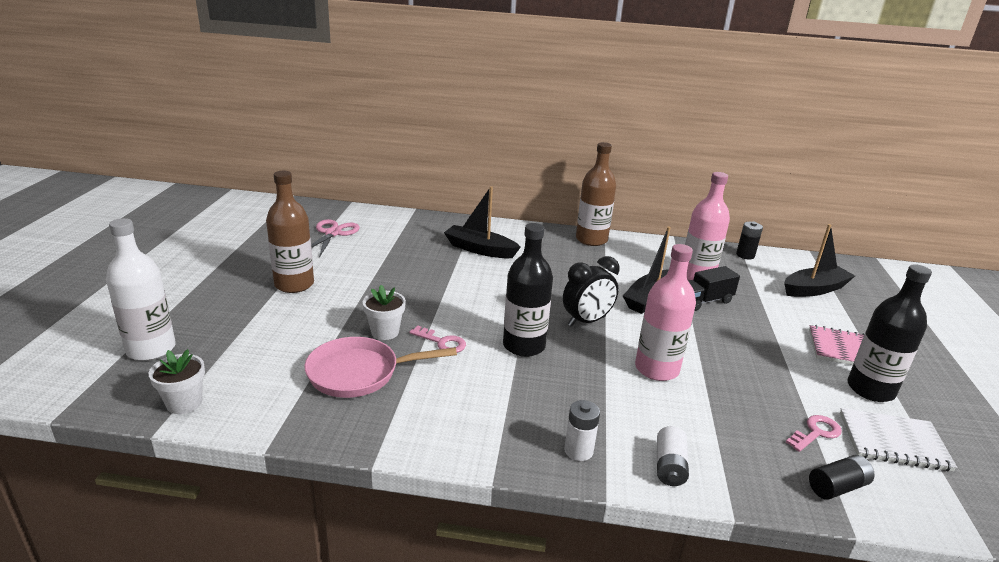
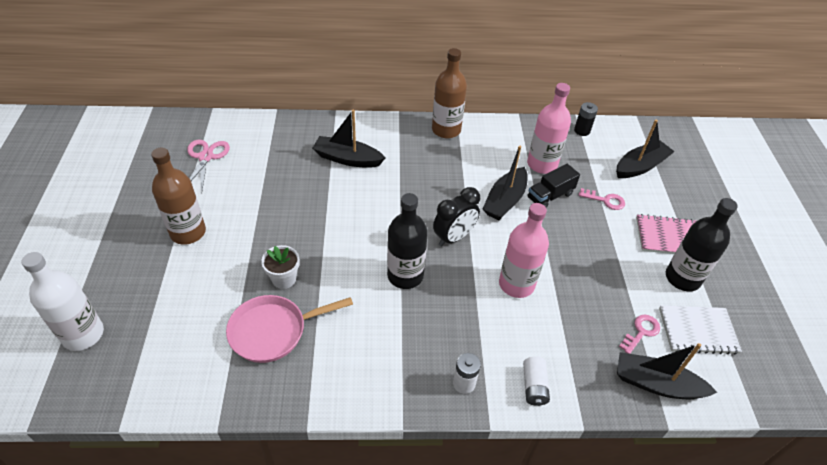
camera: 10 degrees left, 20 degrees up
(184, 403) = (134, 391): white flower pot -> none
(442, 342) = (335, 283): pink key -> pink key (605, 200)
(837, 487) = (656, 384): black battery -> black boat

